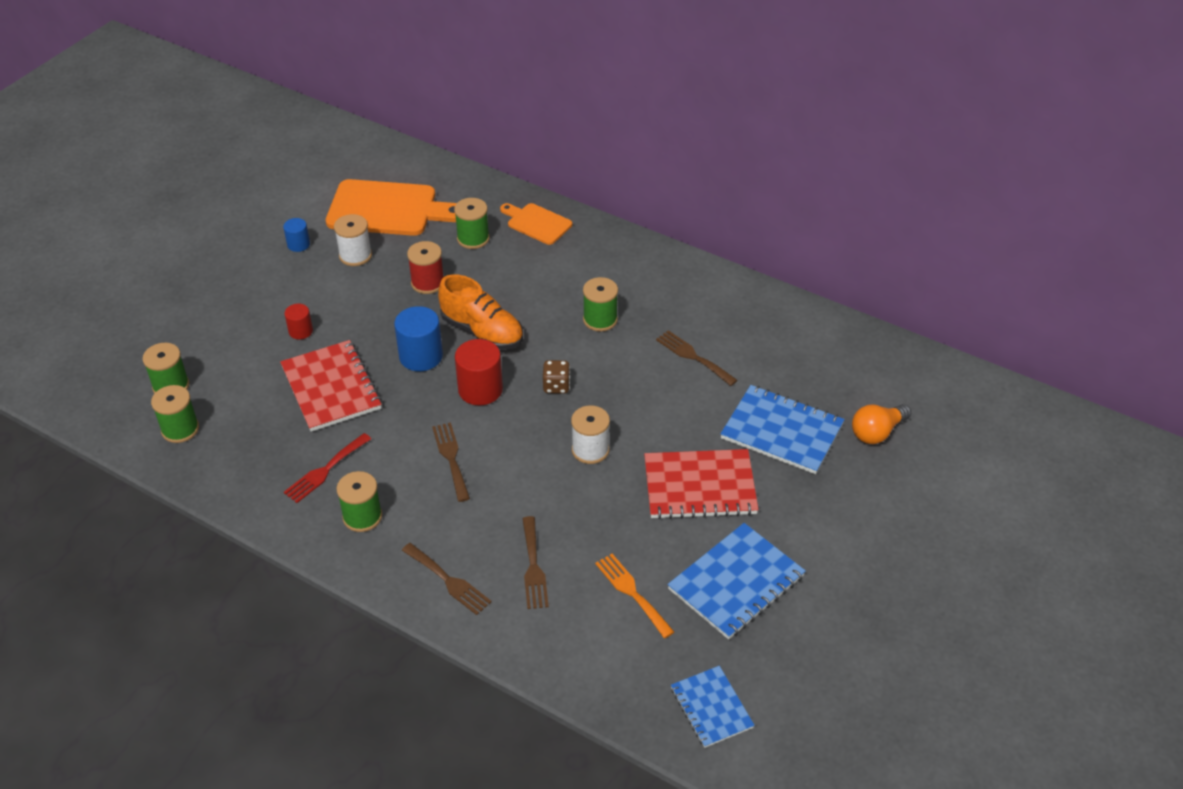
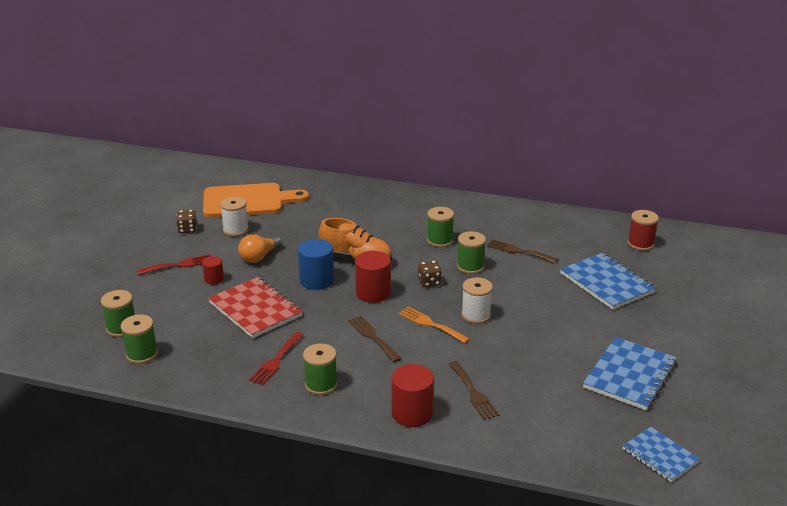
camera: 15 degrees left, 15 degrees down
(268, 300) = (179, 265): none -> red fork
(298, 244) = (187, 229): blue cylinder -> brown dice
(427, 283) = (299, 238): red spool -> red spool (640, 244)
(449, 581) = (412, 413): brown fork -> red cylinder
(473, 238) = (321, 209): green spool -> green spool (470, 266)
(537, 223) = (363, 194): orange cutting board -> none
(632, 592) = (557, 395): orange fork -> orange fork (430, 324)
(699, 486) = (568, 323): red notebook -> none
(782, 431) = (606, 283): blue notebook -> blue notebook turned 45 degrees clockwise
(877, 432) = (671, 273): orange light bulb -> orange light bulb (259, 257)

